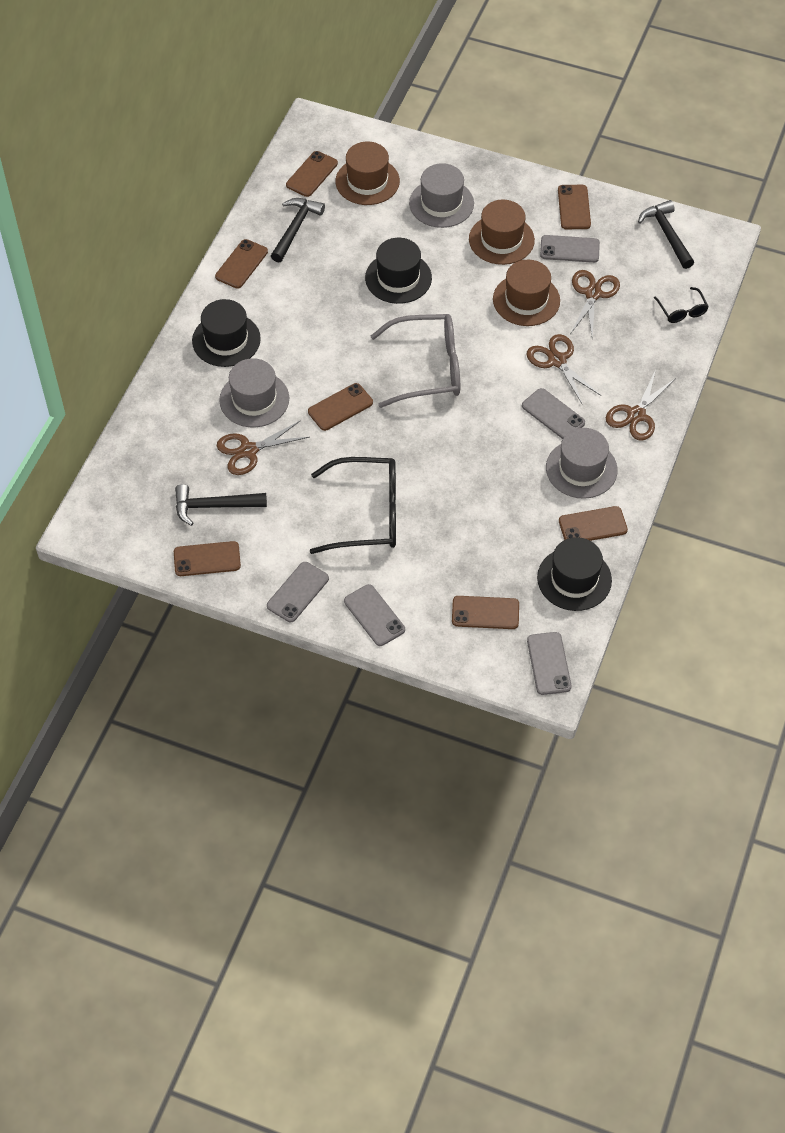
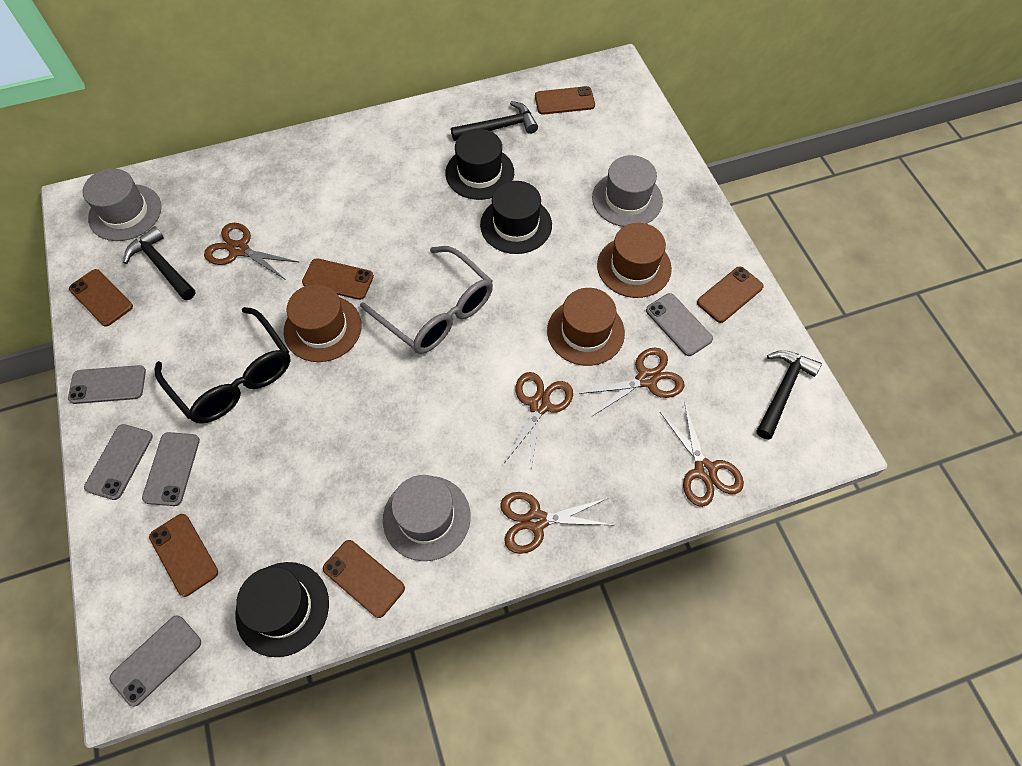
camera: 50 degrees right, 5 degrees up
(226, 340) = (343, 161): black hat -> black hat (479, 173)
(241, 264) = (429, 120): brown phone -> none
(254, 399) = (297, 218): grey hat -> grey hat (125, 212)
(367, 181) = (596, 138): brown hat -> brown hat (322, 328)
(553, 414) = (472, 446): grey phone -> grey phone (172, 469)
(682, 311) = (704, 470): black glasses -> brown scissors

